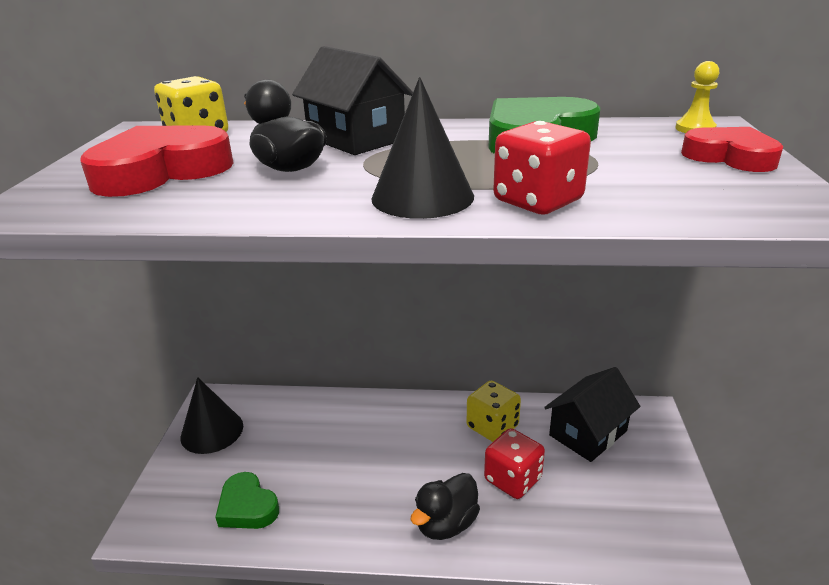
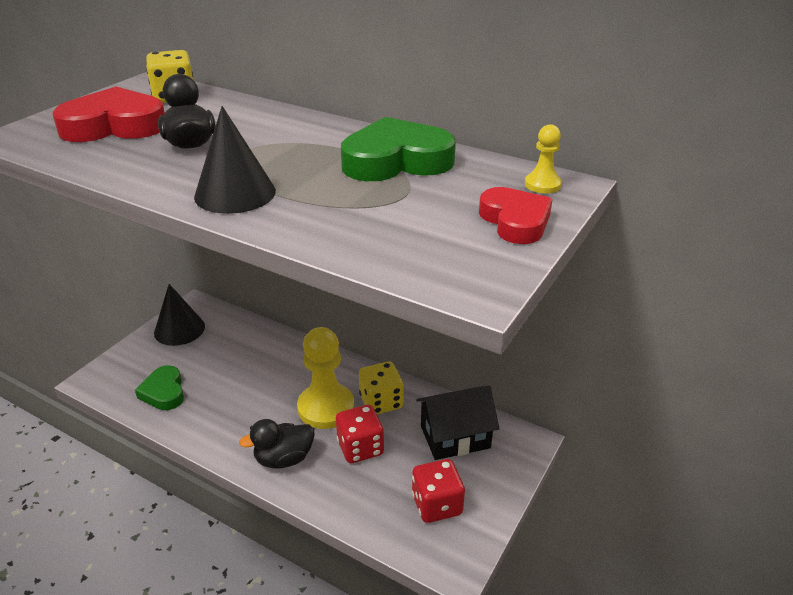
camera: 25 degrees right, 5 degrees up
(355, 139) = (269, 127): black house -> none
(444, 453) = (326, 408): none -> yellow pawn
(537, 201) = (301, 219): red dice -> red dice (436, 505)

